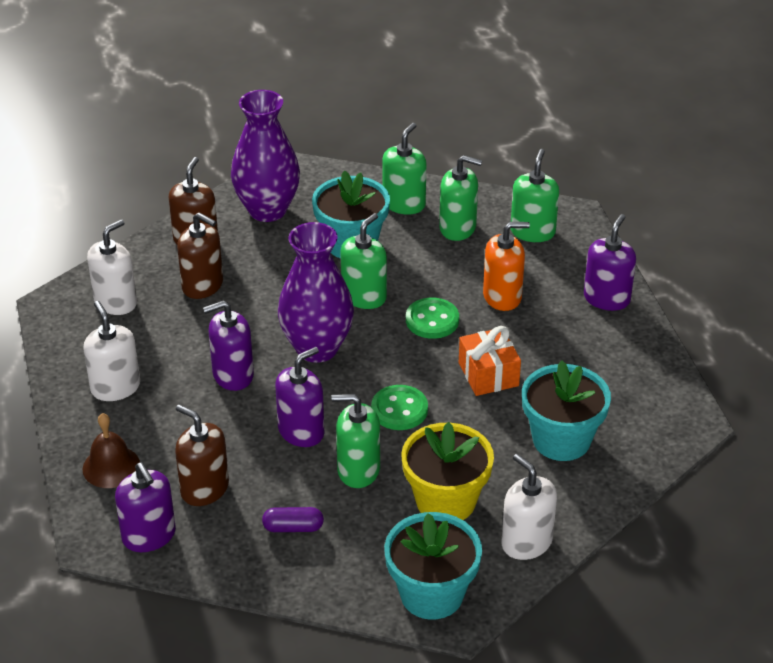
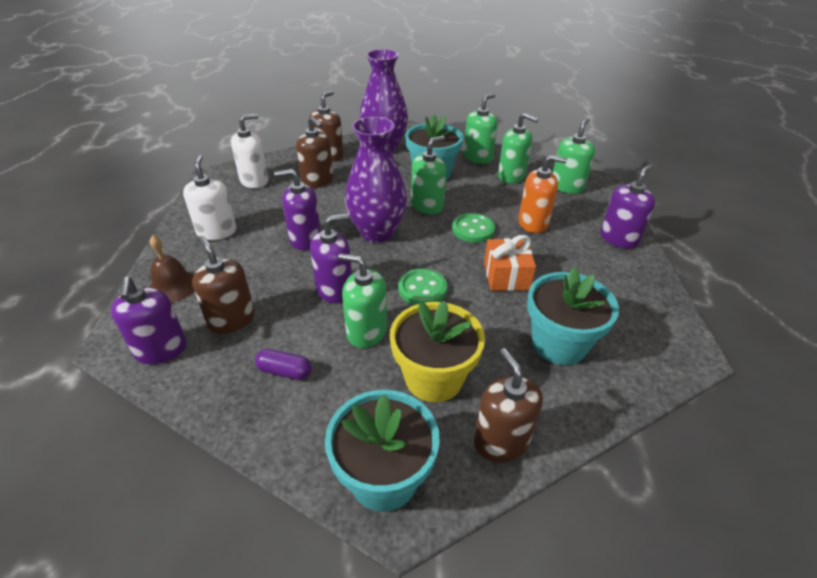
camera: 15 degrees right, 0 degrees up
(526, 542) = (501, 441): white soap dispenser -> brown soap dispenser

